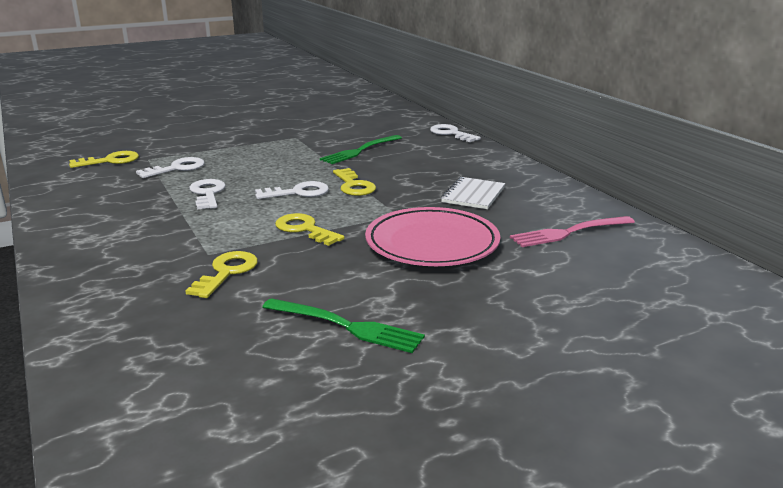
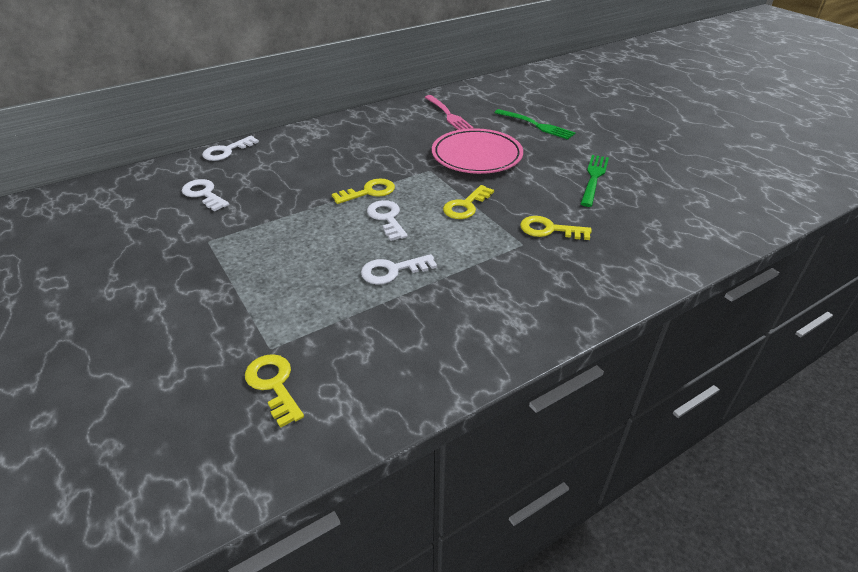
camera: 95 degrees left, 15 degrees up
(177, 168) = (312, 311): white key -> white key (204, 194)
(360, 151) = (269, 195): green fork -> green fork (536, 125)
(473, 195) = (387, 142): white notebook -> none

